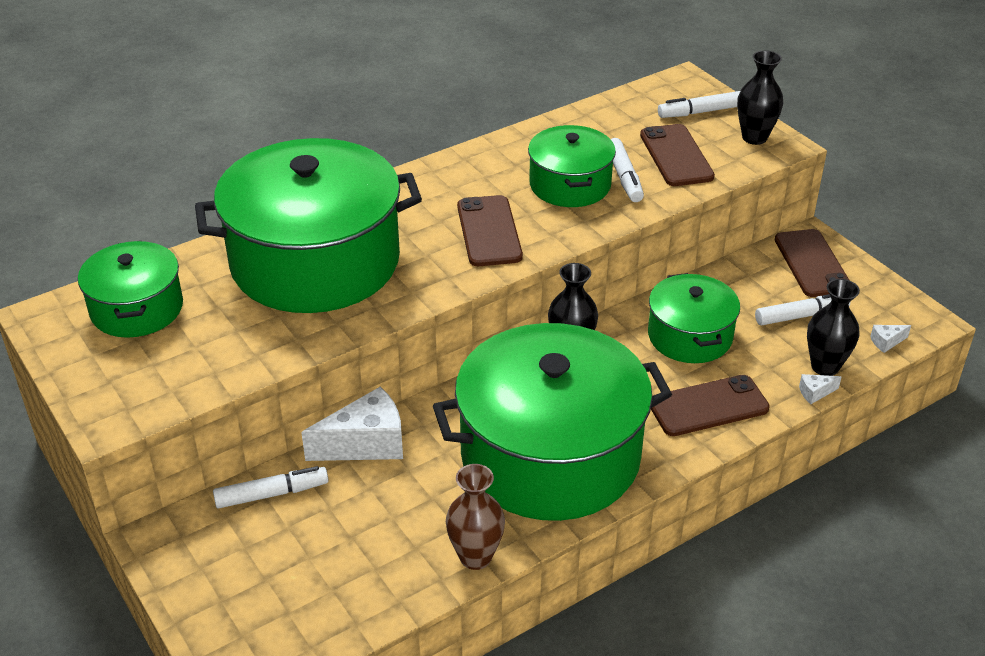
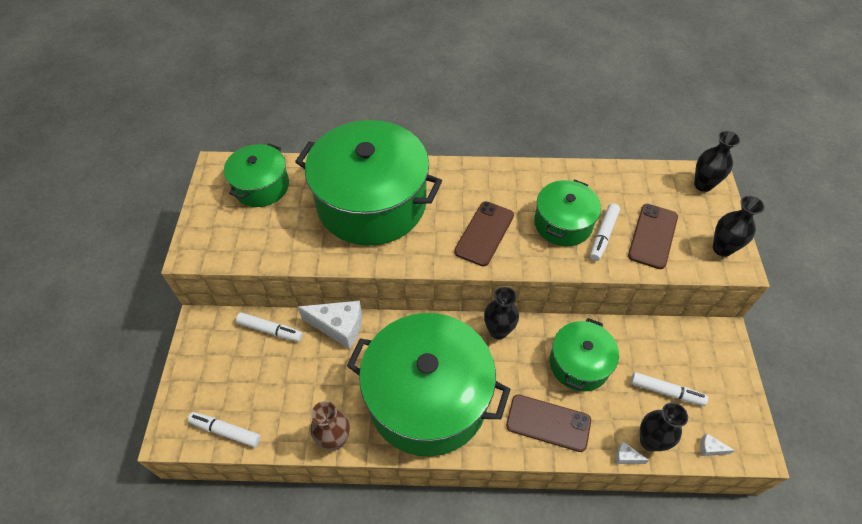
camera: 35 degrees right, 15 degrees up
(683, 91) = (703, 185): none -> black vase
(700, 112) = (700, 208): white marker -> white marker (226, 431)
(811, 264) = (708, 355): brown phone -> none

